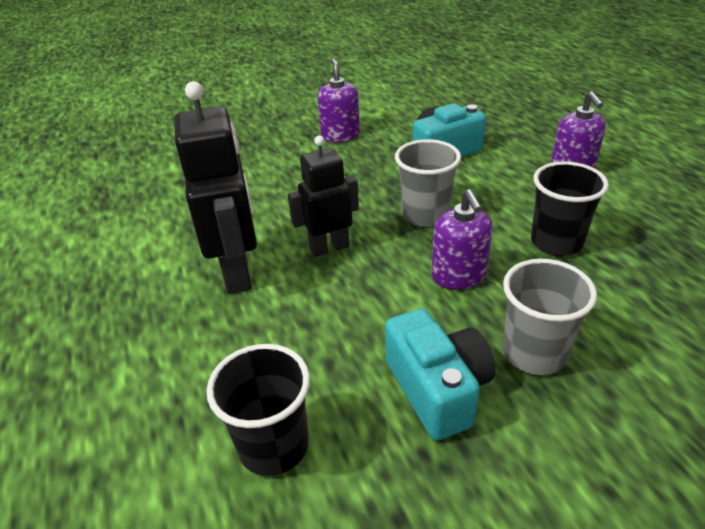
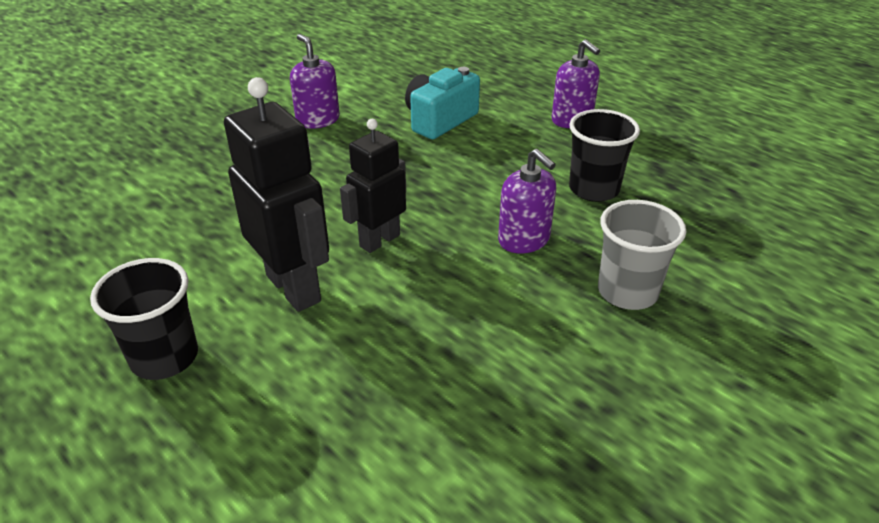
camera: 25 degrees left, 0 degrees up
(273, 445) = (441, 441): black cup -> black cup (165, 357)
(425, 214) = (458, 187): grey cup -> none
(438, 389) = (563, 345): turquoise camera -> none

